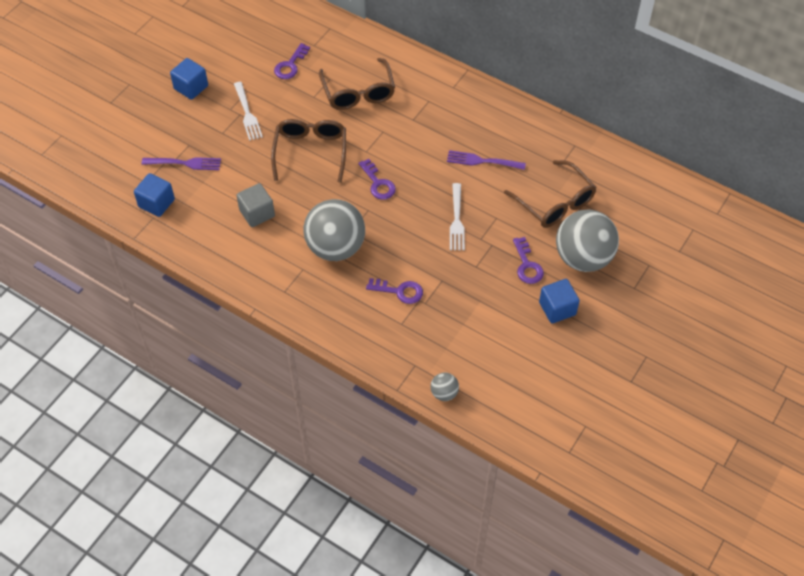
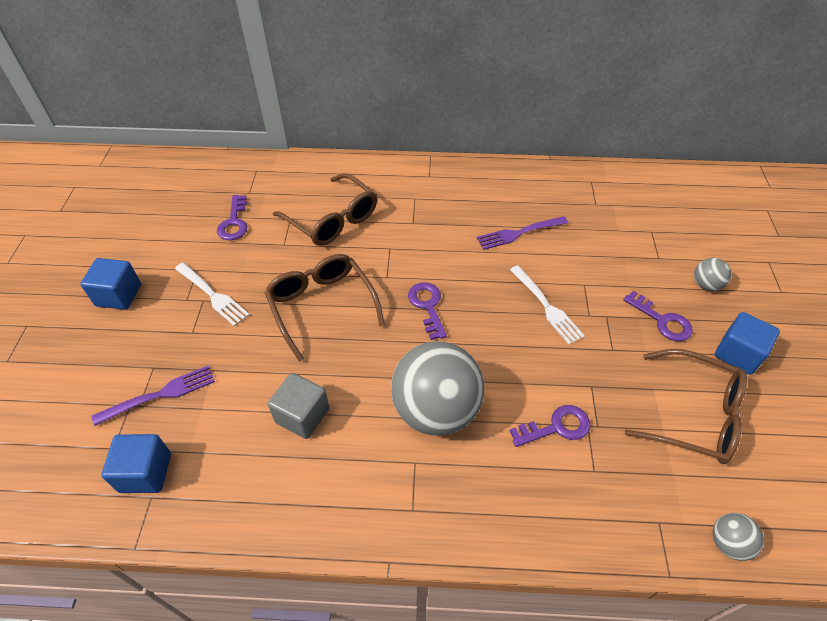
camera: 30 degrees left, 5 degrees down
(378, 183) = (427, 306): purple key -> purple key turned 135 degrees counterclockwise
(555, 203) = (626, 242): brown glasses -> brown glasses (694, 415)
(583, 258) = (705, 285): grey ball -> grey ball, size x0.43

